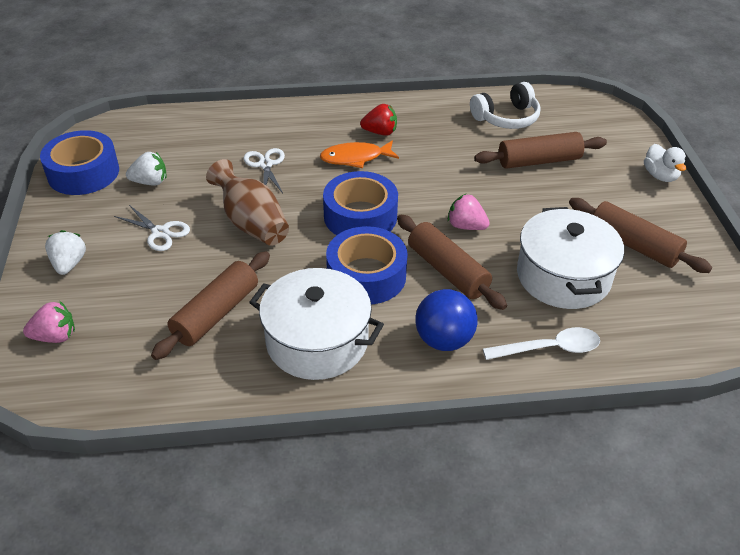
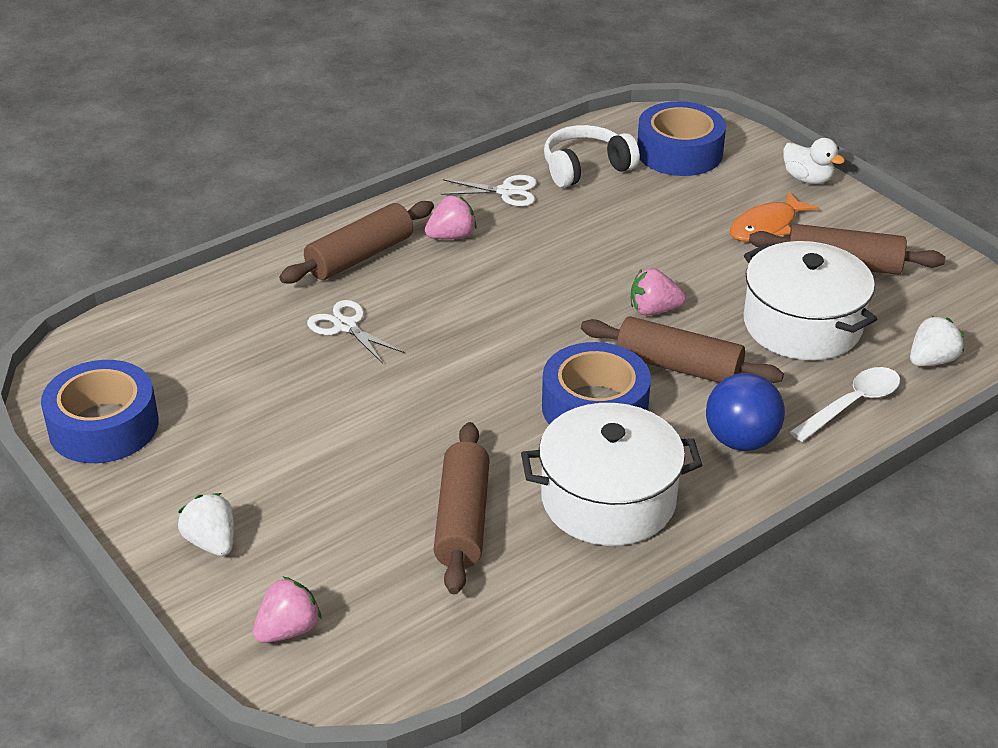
camera: 30 degrees left, 5 degrees down
(150, 182) = (213, 403): white strawberry -> white strawberry (931, 360)
(160, 232) = (294, 458): white scissors -> white scissors (506, 192)
(251, 223) = (400, 402): brown vase -> none
(355, 158) = (451, 278): orange fish -> orange fish (766, 226)
(360, 216) = (524, 344): blue tape -> blue tape (679, 152)
(380, 132) = (451, 236): red strawberry -> pink strawberry
(506, 118) = (586, 168): white headphones -> white headphones turned 150 degrees counterclockwise
(539, 161) = (667, 207): brown rolling pin -> brown rolling pin (360, 256)

